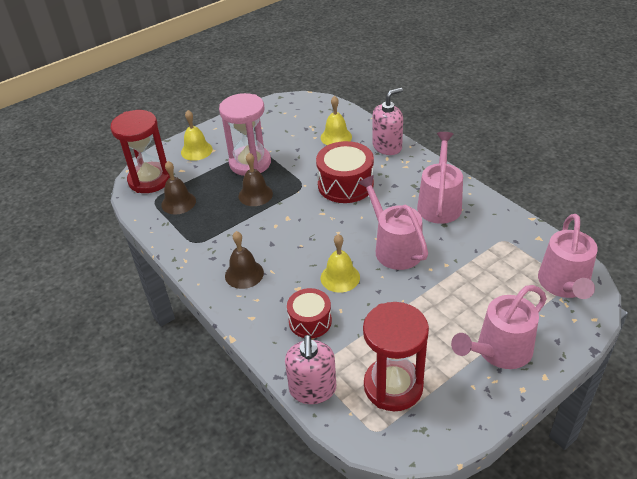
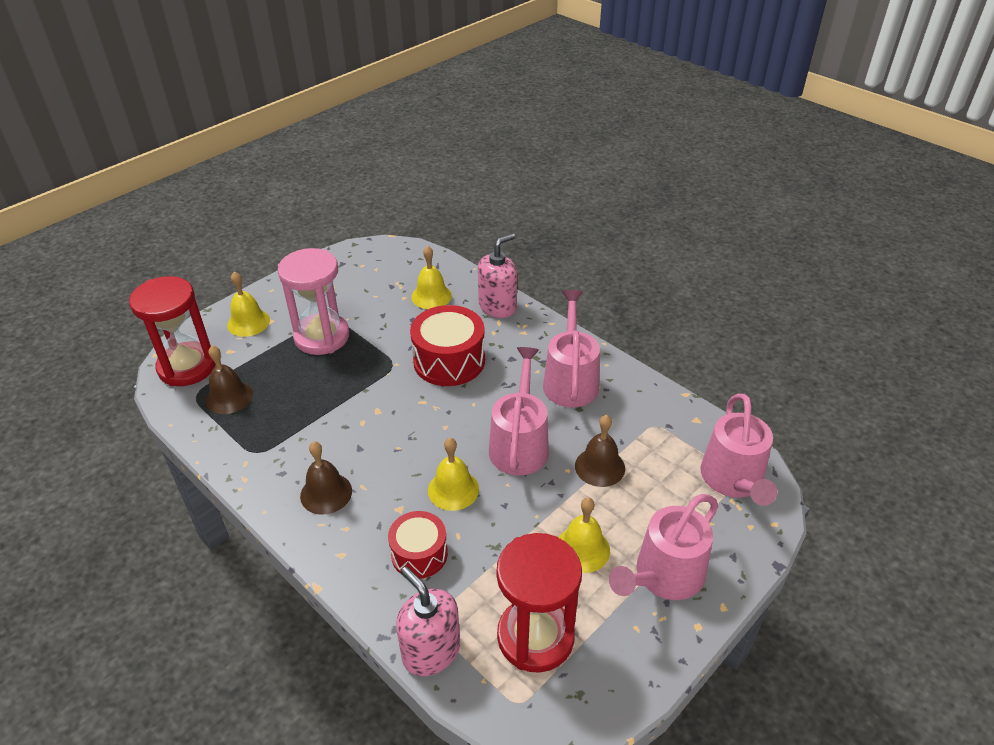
camera: 10 degrees left, 0 degrees up
(255, 194) = (332, 380): brown bell -> brown bell (600, 467)
(312, 389) = (431, 651): pink soap dispenser -> pink soap dispenser turned 150 degrees clockwise
(394, 248) = (519, 444): pink watering can -> pink watering can turned 45 degrees clockwise
(436, 326) = (582, 549): none -> yellow bell

